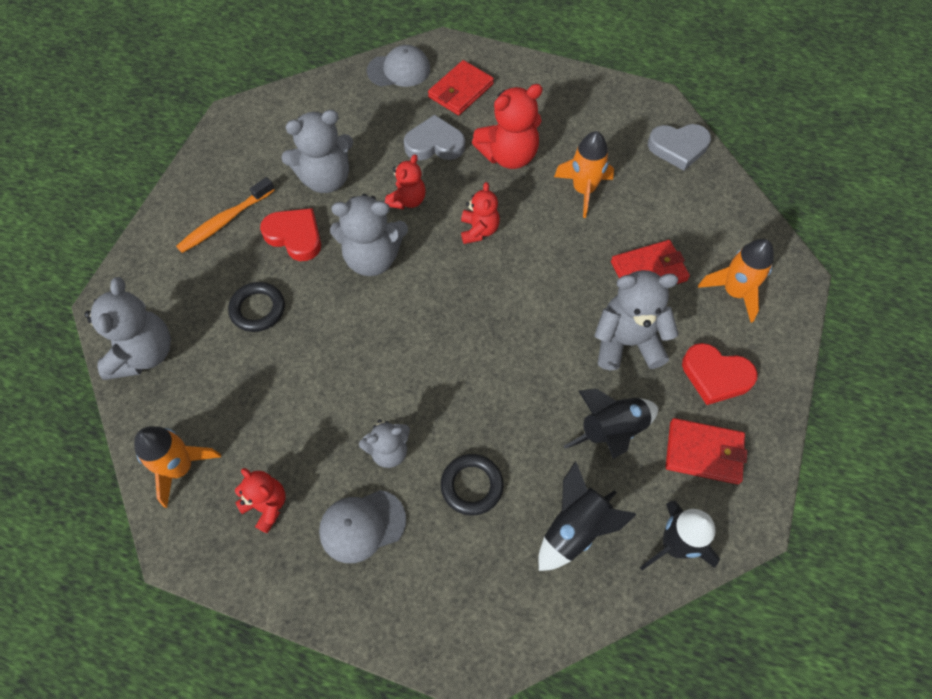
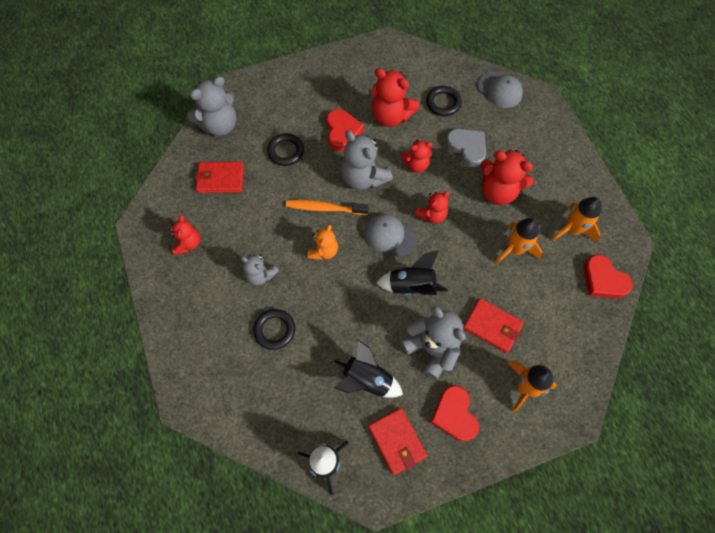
camera: 50 degrees right, 5 degrees up
(180, 468) = (177, 191): orange rocket -> orange rocket (572, 229)
(224, 221) = (321, 94): orange toothbrush -> orange toothbrush (324, 208)
(326, 179) = (391, 116): grey teddy bear -> red teddy bear
(361, 124) = (443, 103): none -> black ring
(362, 526) = (212, 294): grey cap -> grey cap (390, 236)
(422, 362) = (323, 251): none -> orange teddy bear
(460, 91) = (518, 131): red wallet -> red wallet (220, 179)
(575, 529) = (293, 401): black rocket -> black rocket (411, 285)
(678, 148) = (603, 280): grey heart -> red heart

